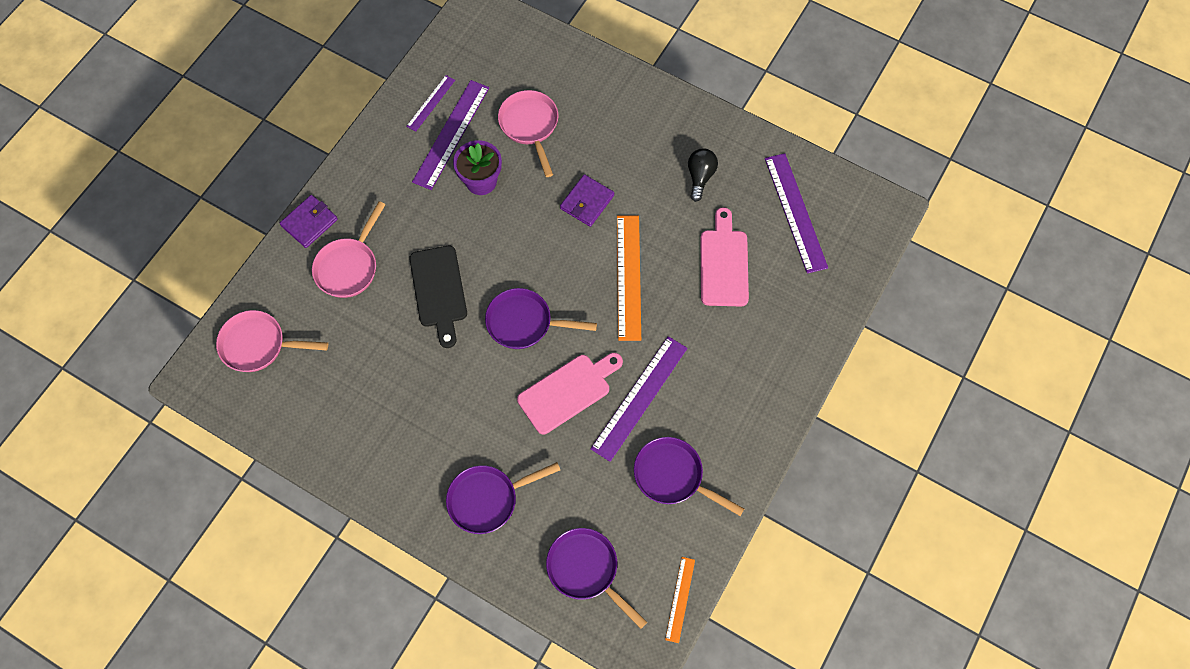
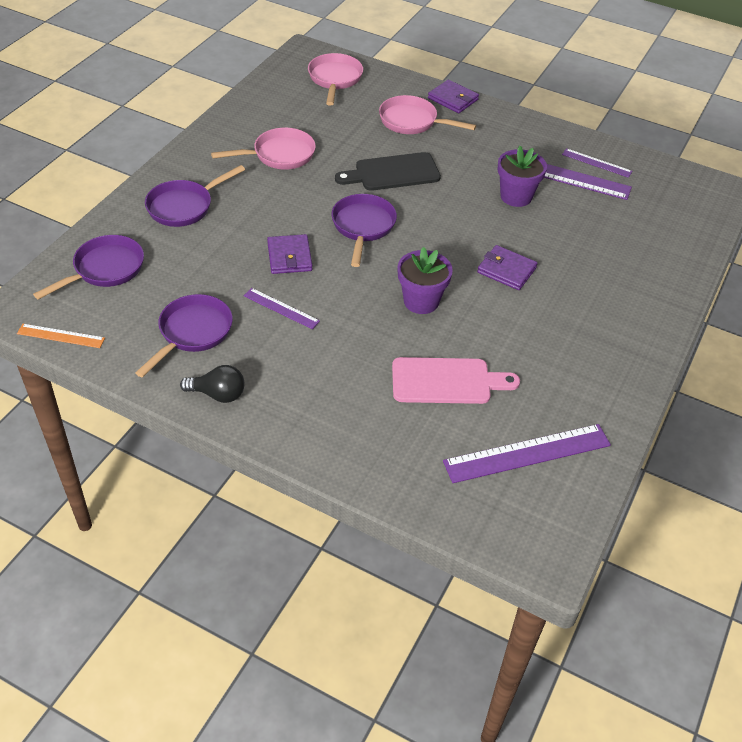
camera: 85 degrees right, 20 degrees down
(488, 499) = (184, 206): purple pan -> purple pan turned 105 degrees counterclockwise
(530, 126) = (589, 228): pink pan -> pink pan (279, 155)
(568, 391) = (289, 257): pink cutting board -> purple wallet
(628, 277) = (421, 301): orange ruler -> purple flower pot
(639, 397) = (281, 308): purple ruler -> purple ruler, size x0.55
(700, 177) = (558, 363): black light bulb -> black light bulb (218, 394)

